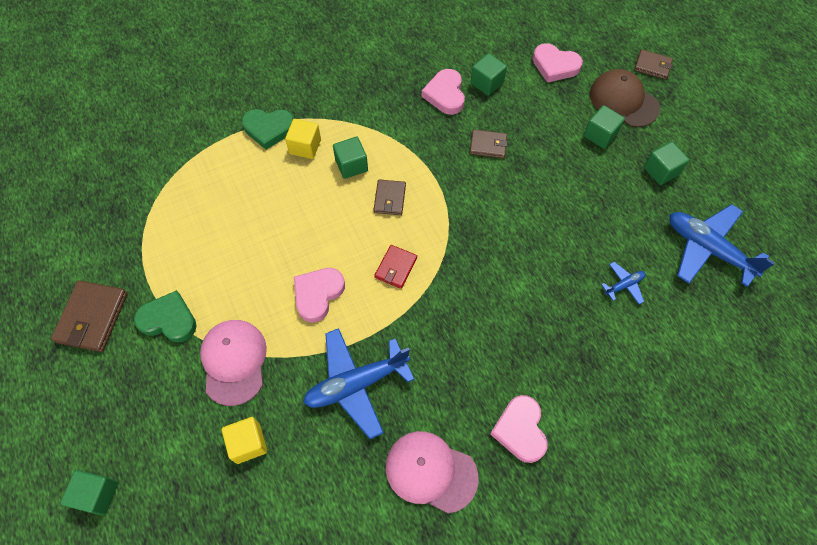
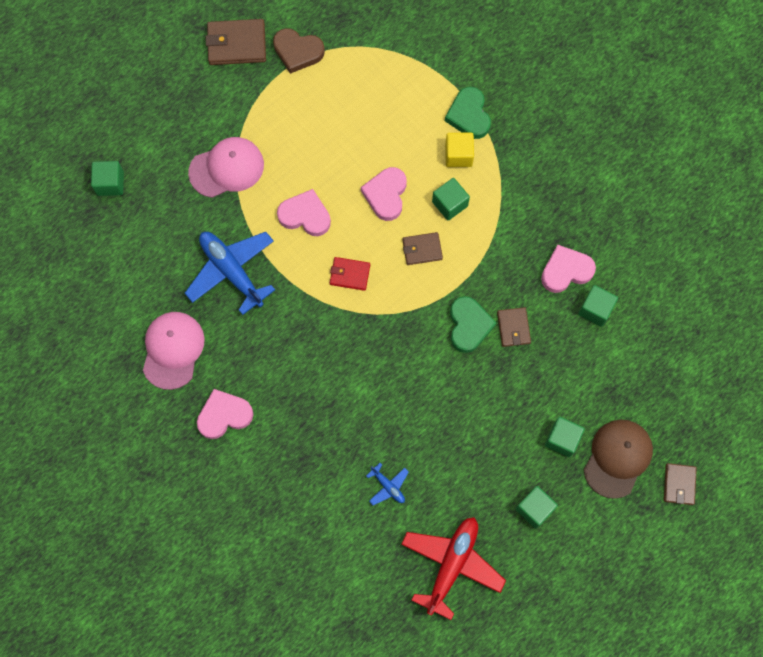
camera: 75 degrees right, 10 degrees up
(97, 494) = (99, 109): green cube -> green cube (110, 183)
(132, 259) = (298, 52): none -> brown heart
(169, 320) = (250, 103): green heart -> green heart (469, 325)
(248, 443) = (162, 203): yellow cube -> none
(555, 66) = (644, 377): pink heart -> pink heart (386, 195)
(708, 249) = (451, 565): blue plane -> red plane

